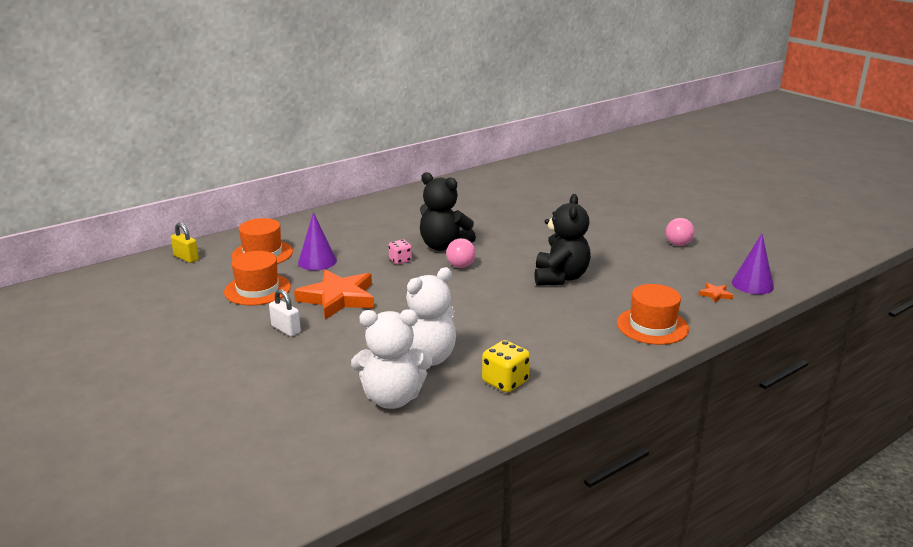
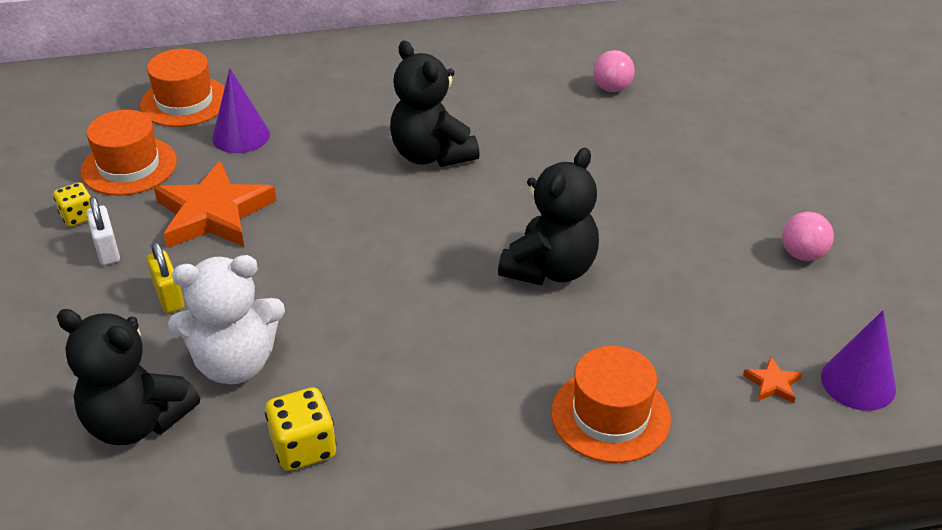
camera: 25 degrees right, 15 degrees up
(186, 258) = (90, 84): yellow padlock -> yellow padlock (169, 296)
(248, 319) = (78, 216): none -> yellow dice
(392, 398) = (137, 422): white teddy bear -> black teddy bear
(400, 260) = (350, 166): pink dice -> none
(461, 266) = (424, 201): pink ball -> pink ball (612, 88)

